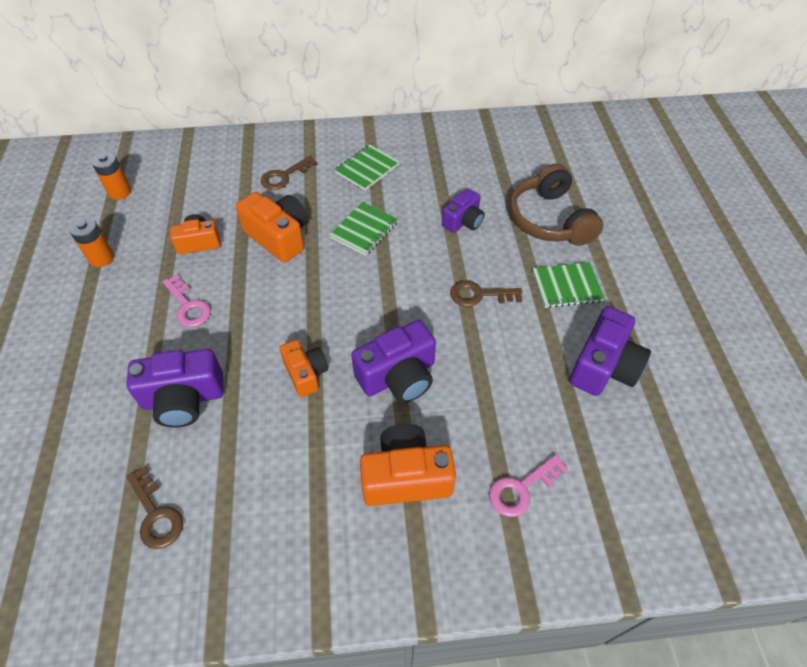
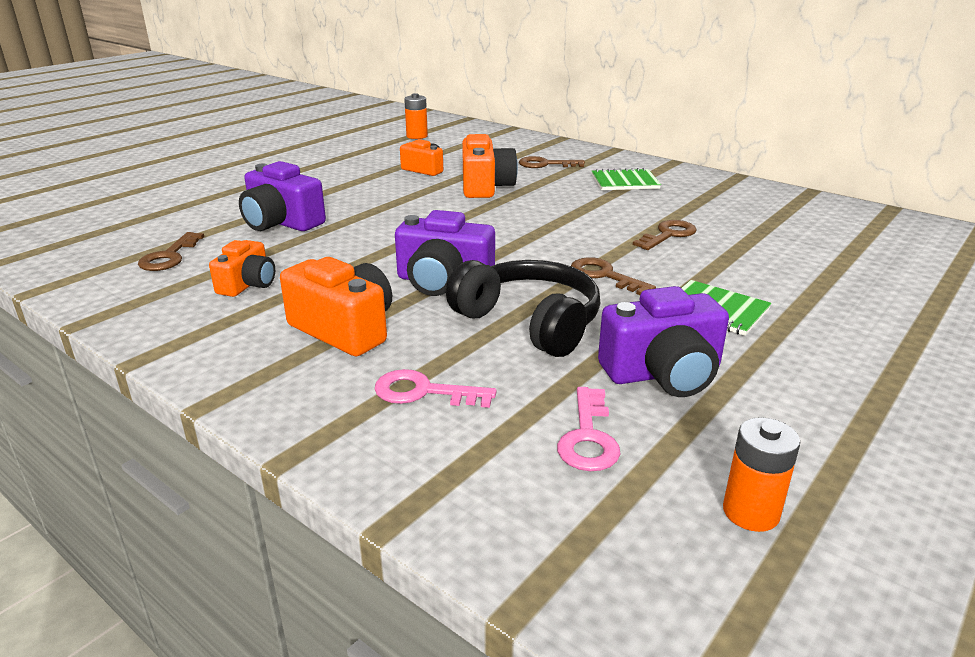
camera: 45 degrees right, 25 degrees down
(101, 258) = (353, 155): orange battery -> orange battery (750, 512)
(188, 306) = (364, 190): pink key -> pink key (588, 437)
(306, 373) = (377, 248): orange camera -> orange camera (248, 284)
(364, 230) = (562, 207): green notebook -> none
(463, 221) = (668, 235): purple camera -> brown key
(495, 376) = (529, 322): none -> black headphones
(549, 220) = (773, 267): brown headphones -> none

